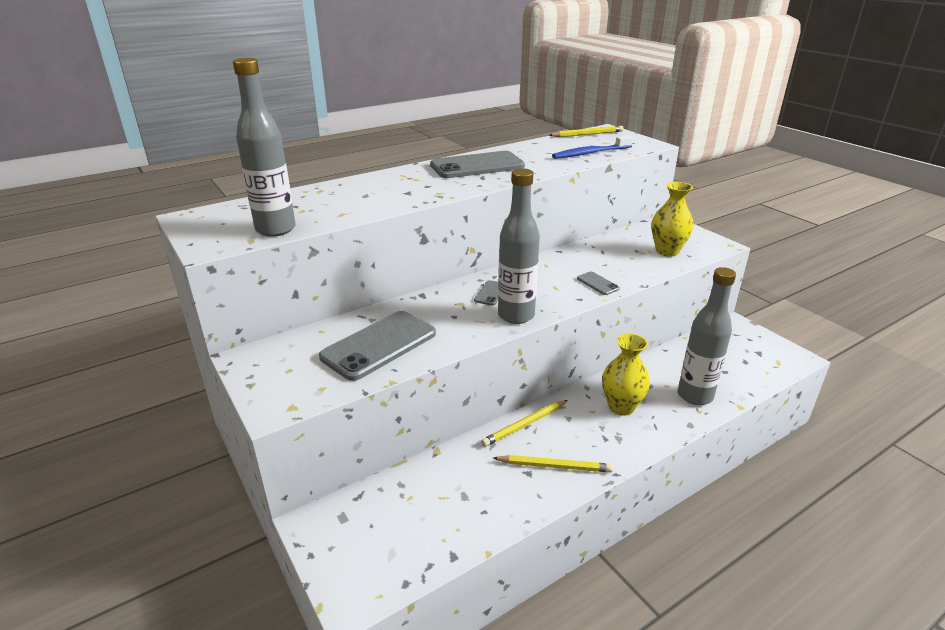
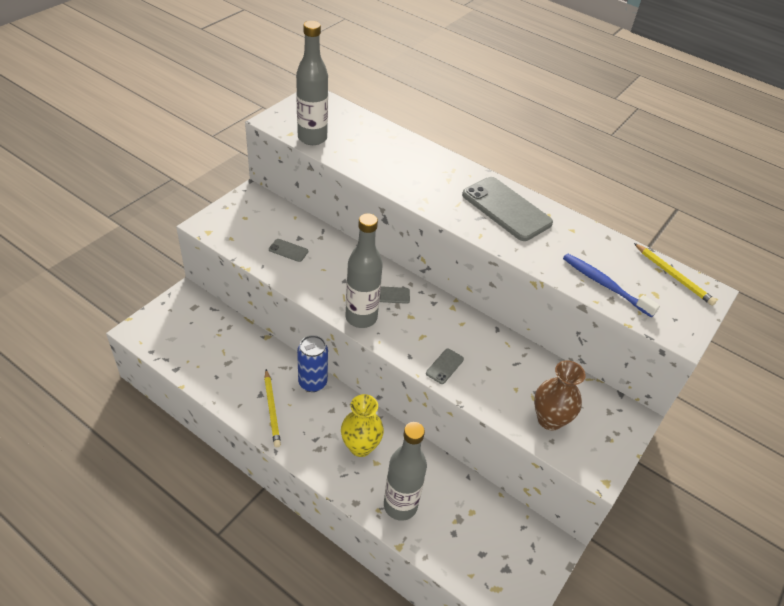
camera: 65 degrees right, 15 degrees up
(379, 345) = (288, 250): grey phone -> grey phone, size x0.44
(525, 425) = (312, 382): yellow pencil -> blue can
(667, 251) = (549, 419): yellow vase -> brown vase

